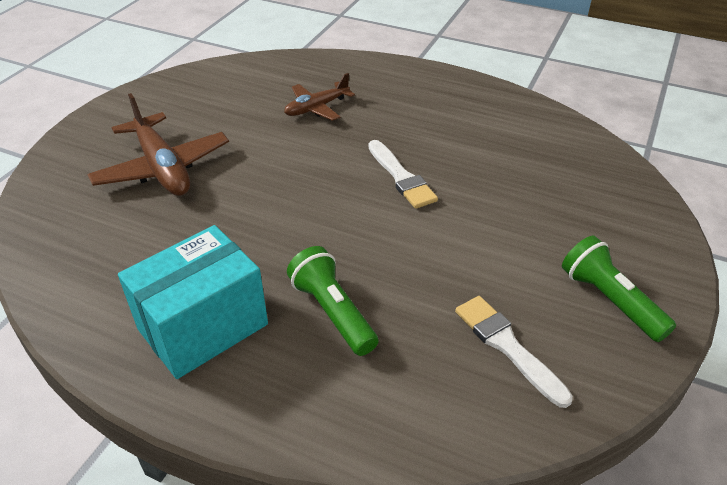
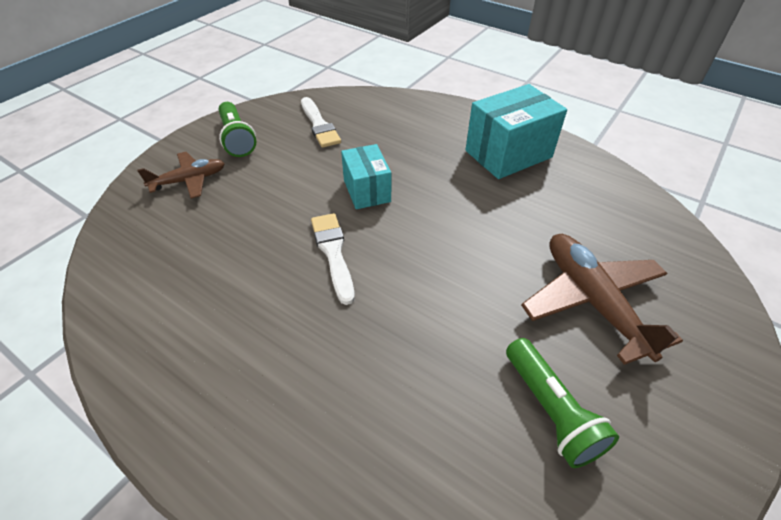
camera: 170 degrees left, 5 degrees up
(316, 108) = (405, 388): brown plane -> brown plane (189, 180)
(332, 312) = (421, 152): green flashlight -> green flashlight (551, 411)
(391, 244) = (367, 191): none -> turquoise box

